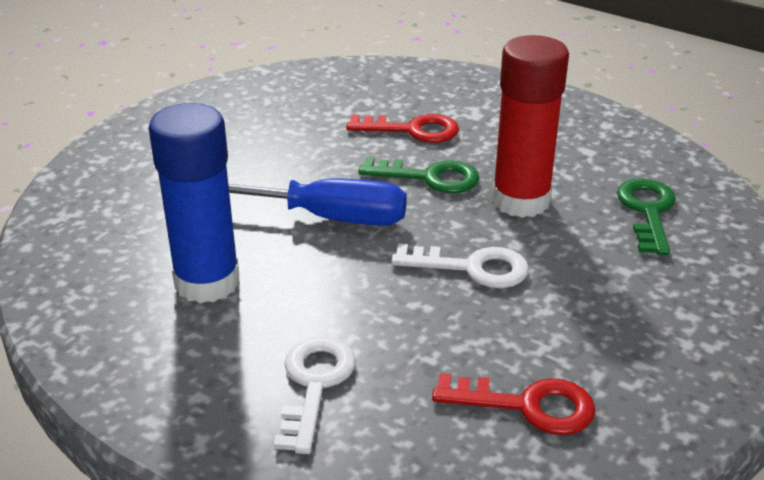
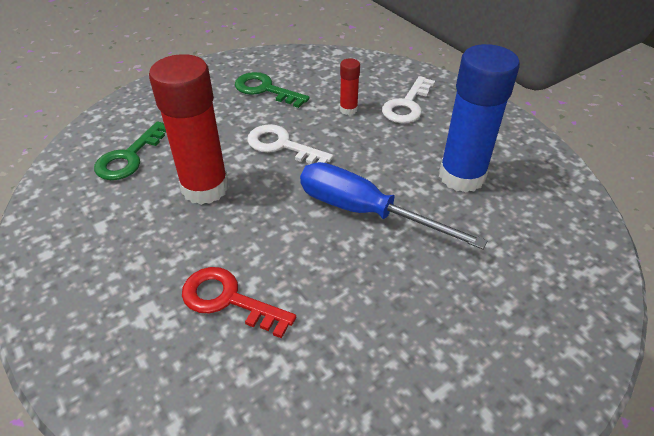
camera: 160 degrees left, 10 degrees up
(412, 350) = (348, 109): none -> red glue stick
(429, 177) = (256, 230): green key -> green key (265, 89)
(527, 406) = (308, 76): red key -> none

